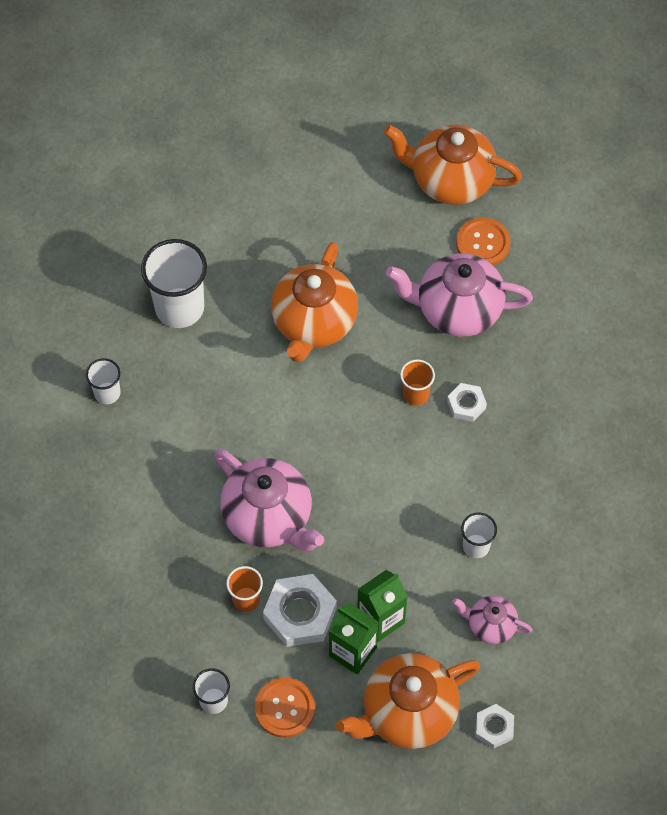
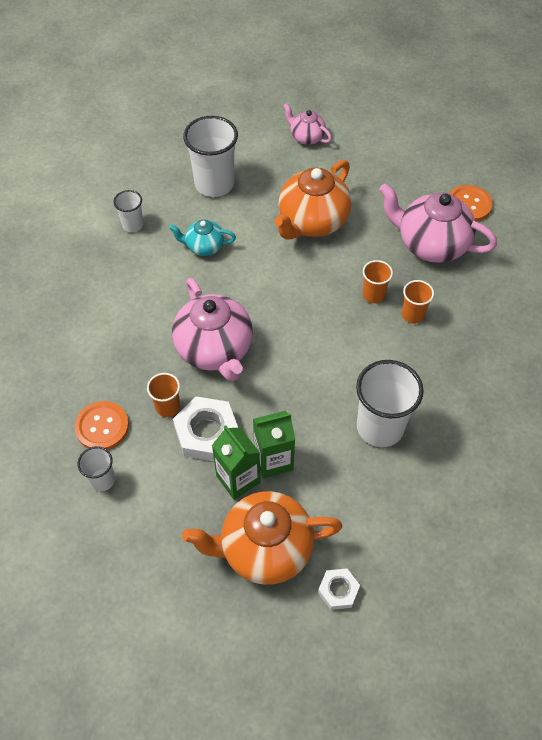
camera: 20 degrees right, 5 degrees down
(203, 395) = (204, 247): none -> turquoise teapot
(284, 708) = (159, 507): orange button -> orange button (102, 427)
(450, 180) = (458, 156): orange teapot -> none
(466, 404) = (412, 314): white nut -> orange cup
(476, 546) = (380, 427): white cup -> white cup, size x1.91
(490, 625) = (368, 497): pink teapot -> pink teapot (306, 137)

